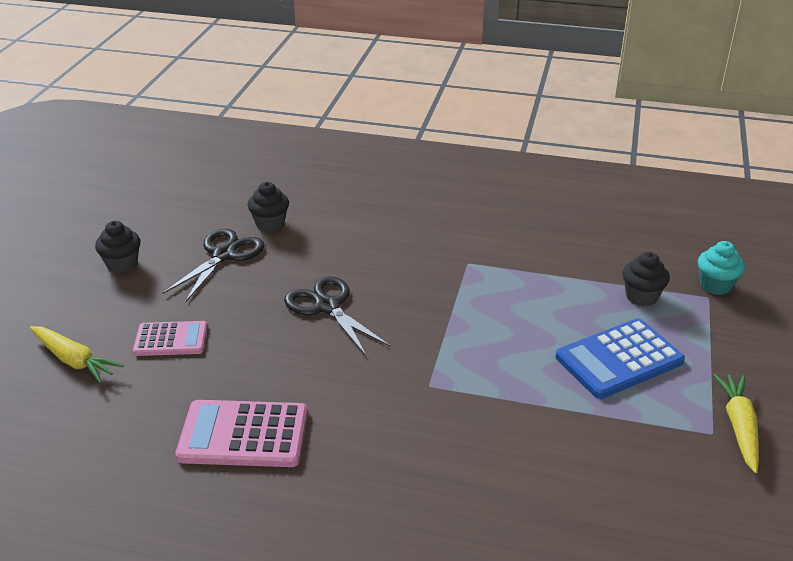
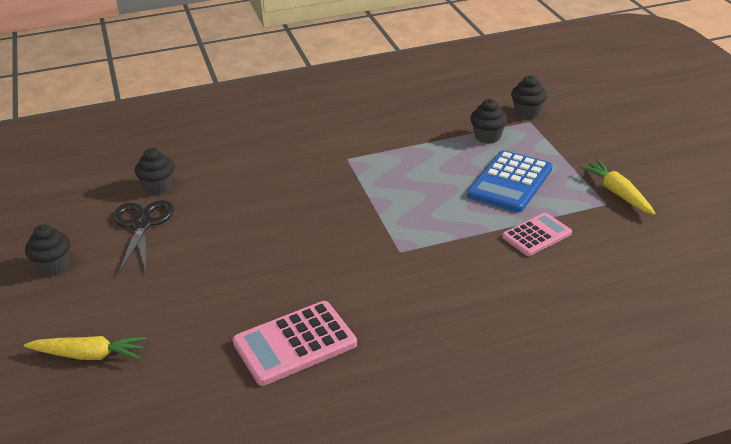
camera: 30 degrees left, 0 degrees up
(171, 339) = (162, 304): pink calculator -> pink calculator (536, 235)
(327, 307) = (269, 229): black scissors -> none
(715, 285) = (527, 112): turquoise cupcake -> black cupcake

